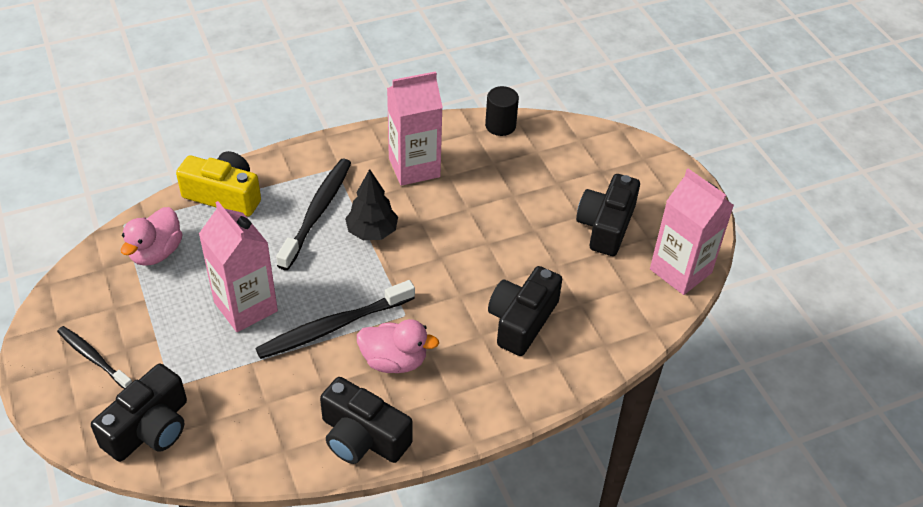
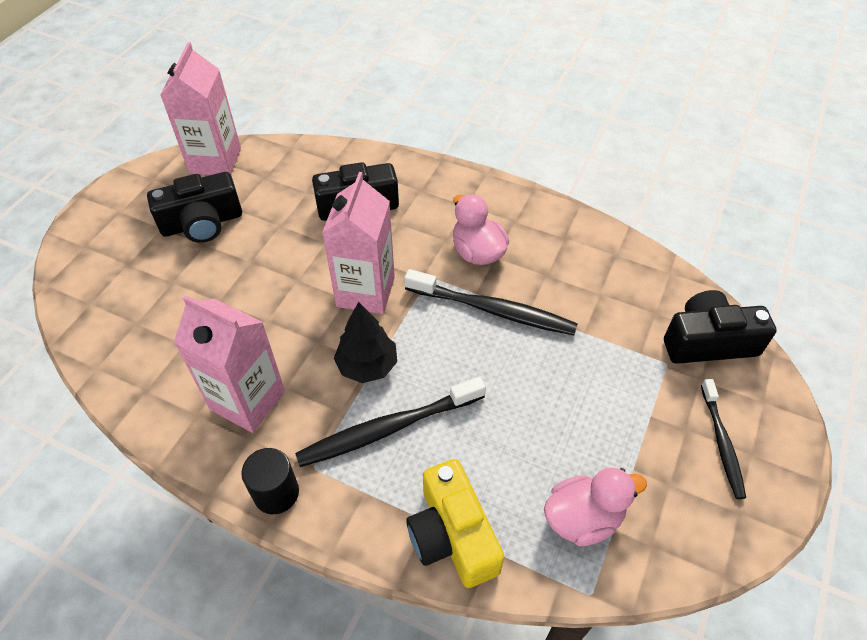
camera: 130 degrees left, 5 degrees up
(245, 307) = (546, 384): pink carton -> pink carton (365, 292)
(362, 437) = (553, 224): black camera -> none
(500, 126) = (116, 376): black cylinder -> black cylinder (276, 493)

